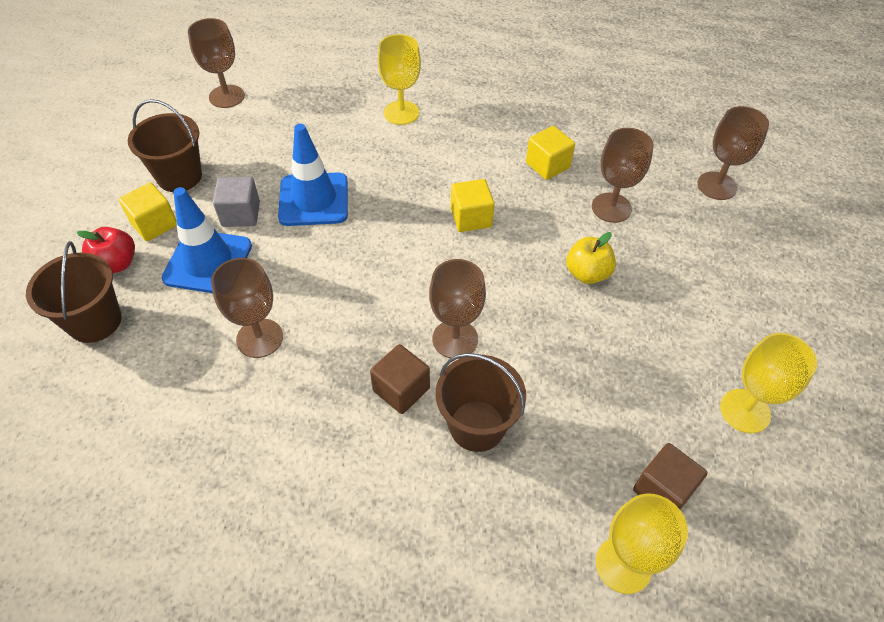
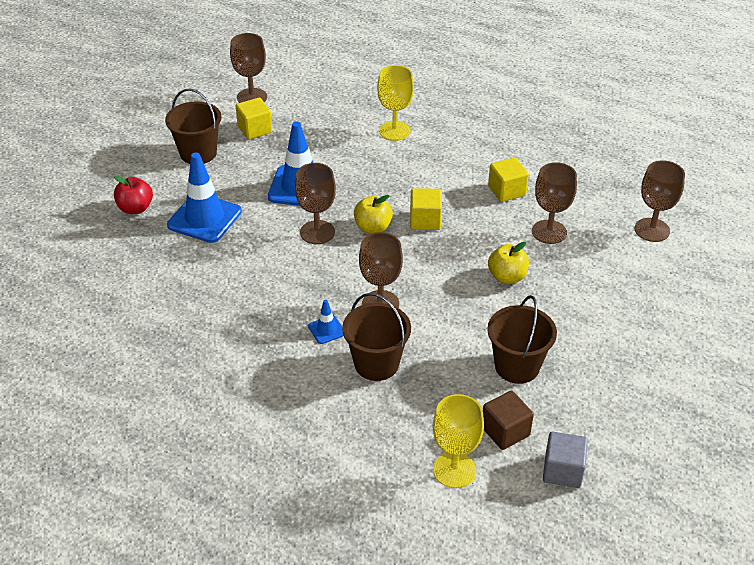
camera: 15 degrees right, 10 degrees down
(95, 321) = (111, 245): brown bucket -> brown bucket (517, 366)
(154, 224) = (170, 185): yellow cube -> yellow cube (255, 129)
(241, 214) = (239, 188): grey cube -> grey cube (562, 471)
(259, 338) = (229, 277): brown goblet -> brown goblet (317, 232)
(401, 389) = (326, 330): brown cube -> blue traffic cone
(414, 238) = (373, 228): none -> yellow apple
(745, 411) = (596, 394): yellow goblet -> none

